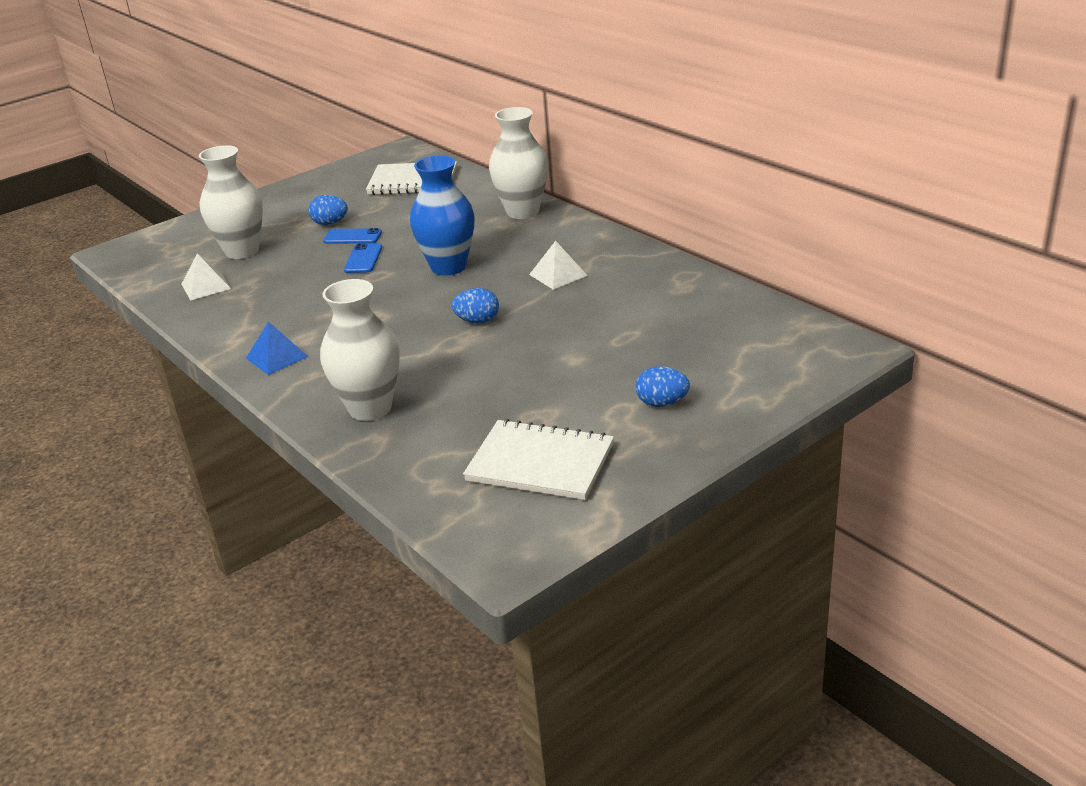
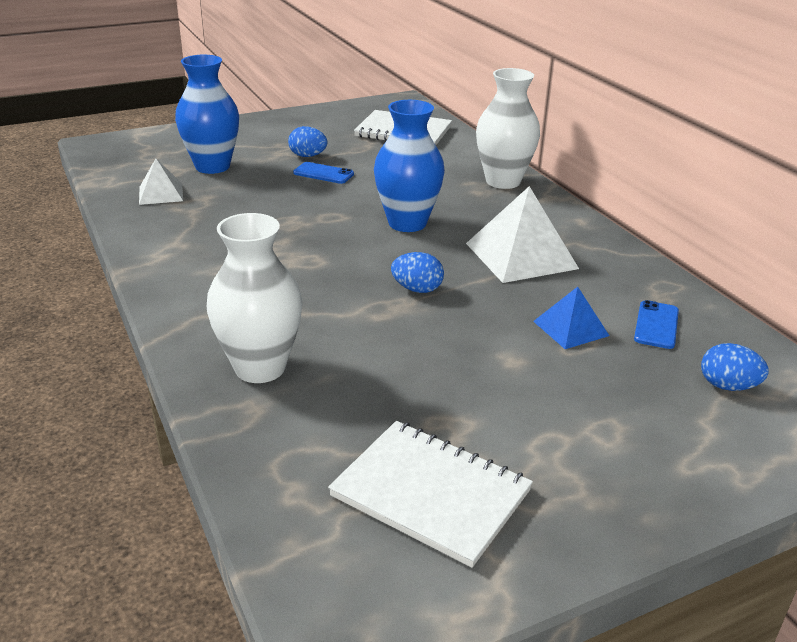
camera: 10 degrees right, 0 degrees up
(242, 251) = (212, 166): white vase -> blue vase
(276, 357) = (190, 283): blue pyramid -> blue pyramid (570, 328)
(363, 259) = (324, 197): blue phone -> blue phone (656, 325)
(558, 275) = (521, 256): white pyramid -> white pyramid, size x1.77
(662, 403) = (605, 445): blue egg -> blue egg (727, 386)

